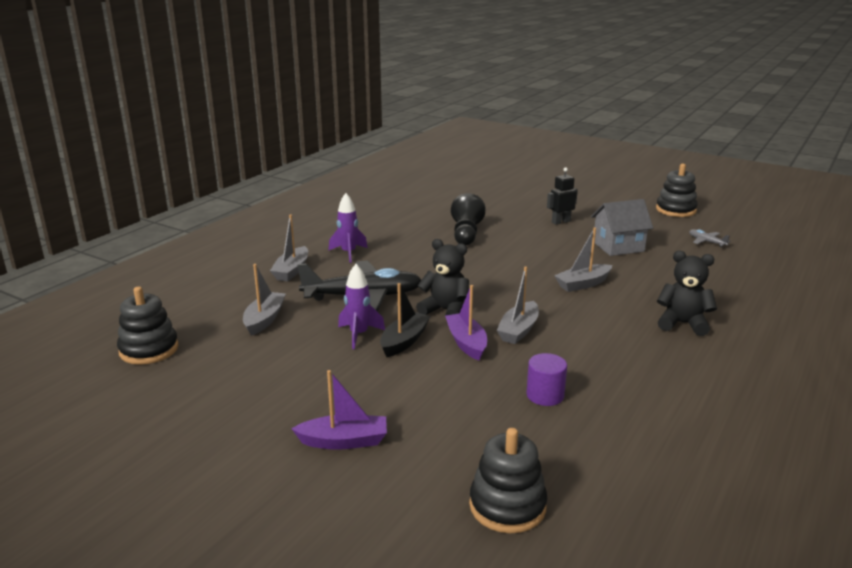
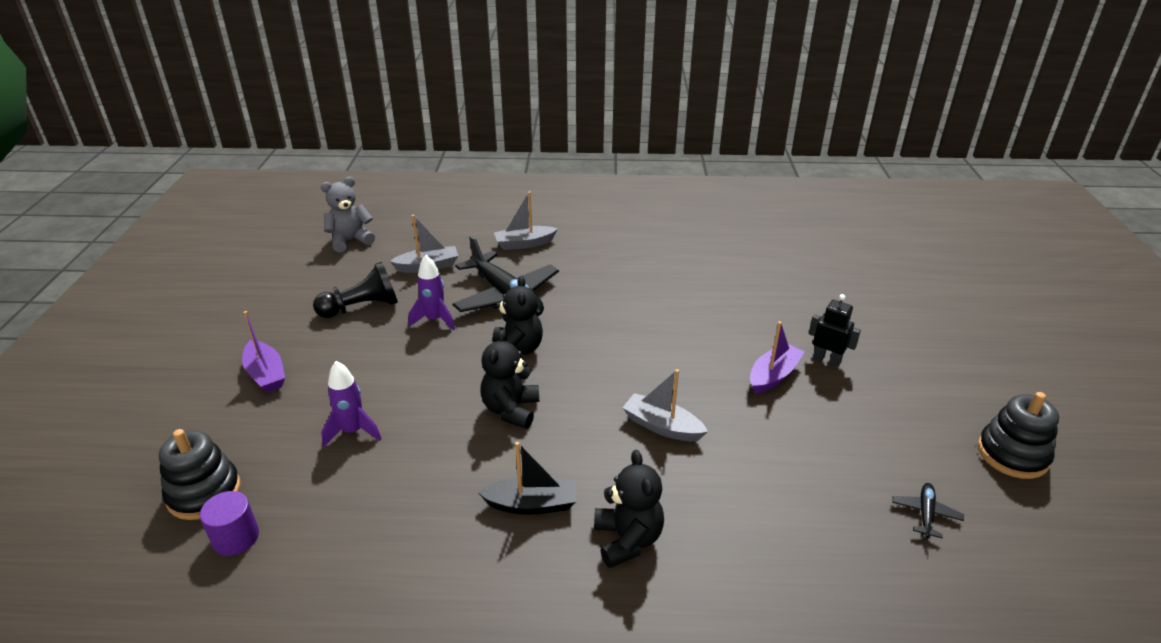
camera: 60 degrees right, 10 degrees up
(149, 349) = (350, 240): black stacking toy -> grey teddy bear
(348, 253) = (587, 256): purple rocket -> purple rocket (353, 431)
(404, 341) = (440, 348): black boat -> black boat (532, 504)
(466, 234) = (708, 305): black pawn -> black pawn (362, 307)
(466, 343) = (461, 384): purple boat -> purple boat (773, 376)
(518, 330) = (511, 410): grey boat -> black teddy bear
(545, 395) = (391, 465): purple cylinder -> purple cylinder (236, 537)
(618, 247) = (805, 428): grey house -> none
(706, 242) = (925, 513): grey plane -> black plane

